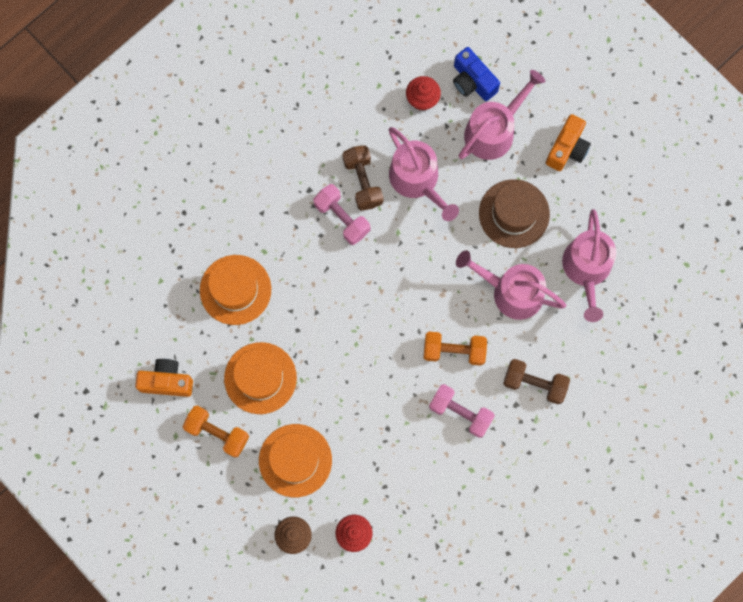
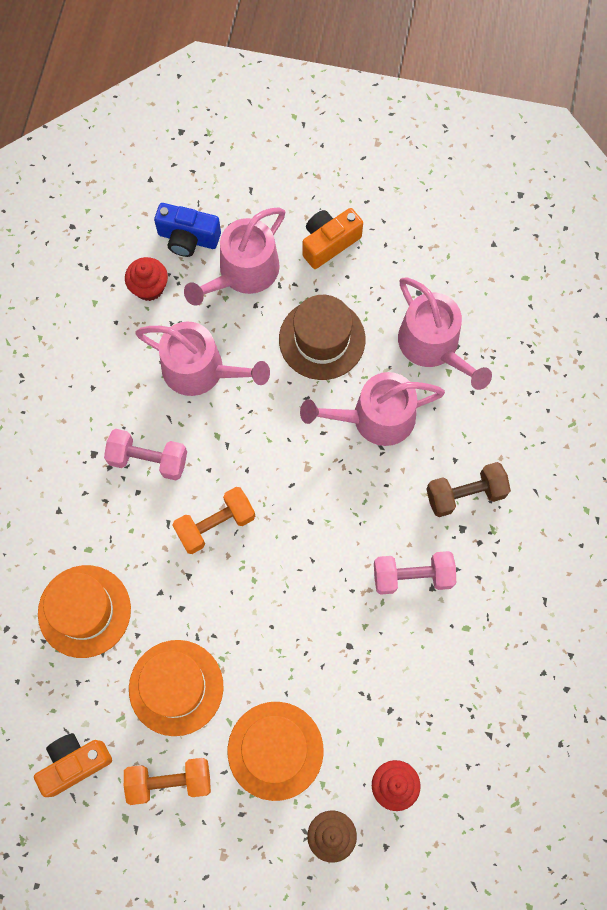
camera: 35 degrees left, 5 degrees down
(363, 182) = (145, 409): brown dumbbell -> none
(454, 351) = (360, 517): orange dumbbell -> orange dumbbell (215, 524)
(493, 131) = (243, 272): pink watering can -> pink watering can turned 150 degrees counterclockwise
(567, 149) = (329, 243): orange camera -> orange camera turned 120 degrees counterclockwise

